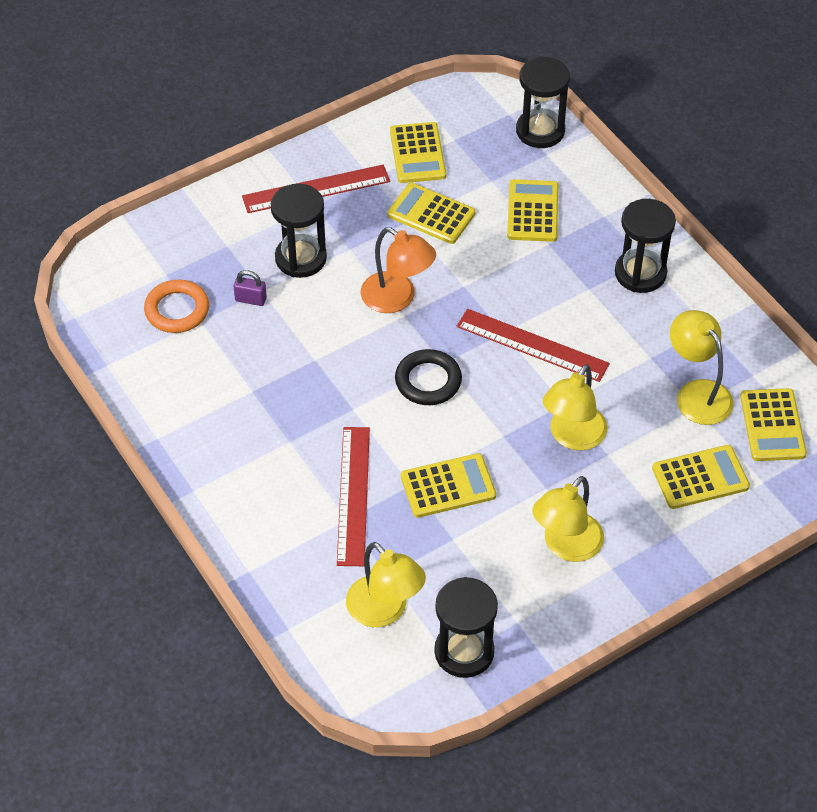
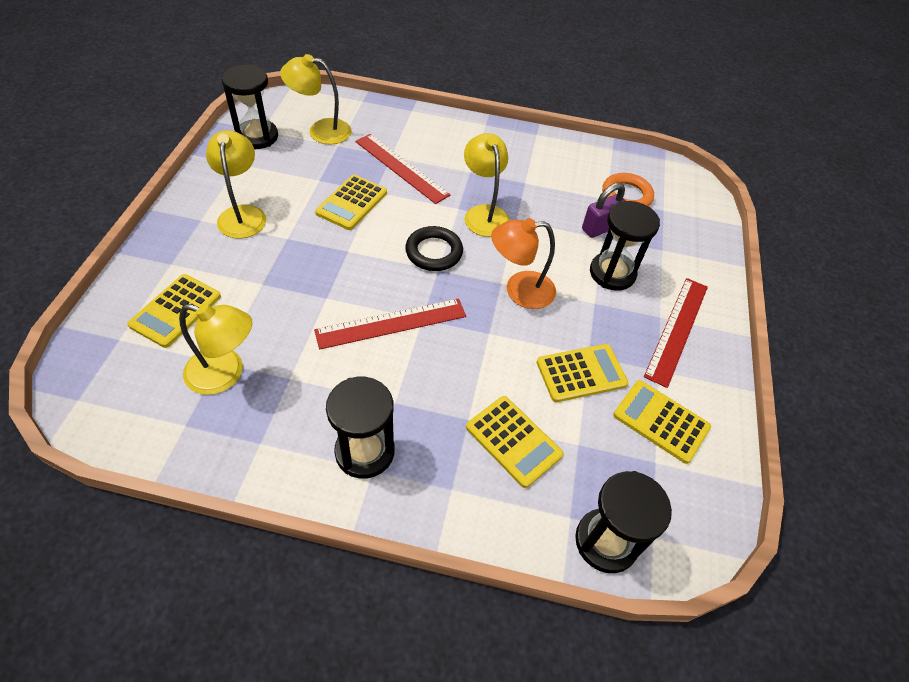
camera: 130 degrees right, 0 degrees up
(251, 299) = (600, 228): purple padlock -> purple padlock, size x1.52
(572, 437) = (298, 279): yellow lamp -> yellow lamp (484, 214)
(772, 425) = (137, 390): yellow calculator -> none

